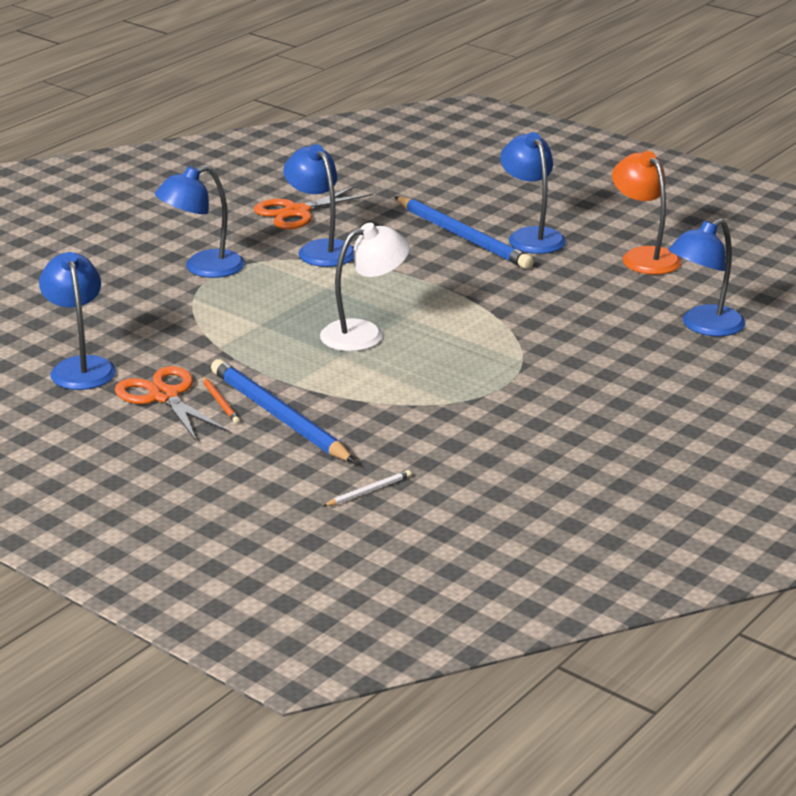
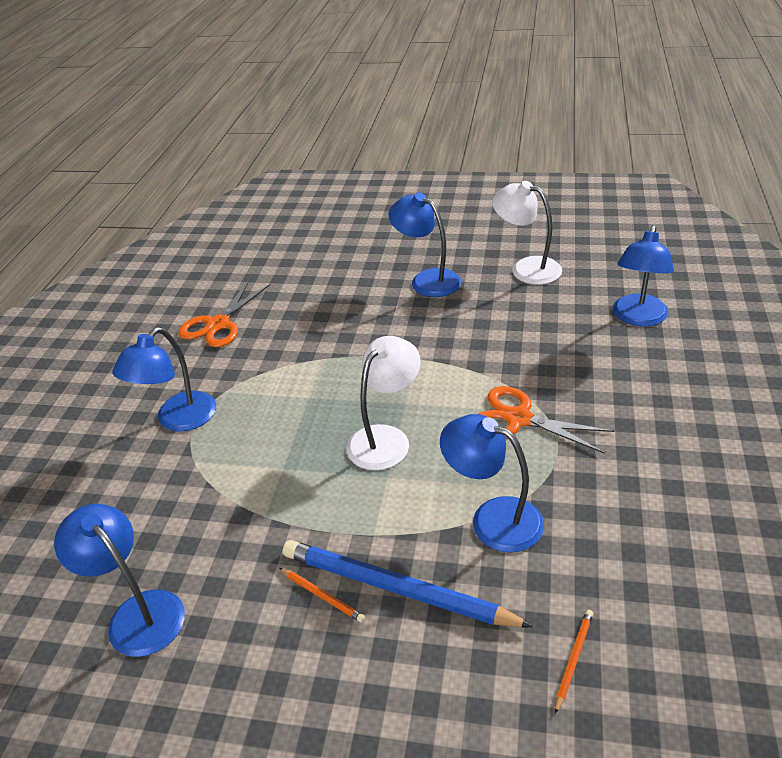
camera: 25 degrees left, 10 degrees up
(164, 396) = (258, 615): orange scissors -> orange scissors (518, 418)
(321, 249) = (270, 356): blue lamp -> blue lamp (493, 518)
(368, 491) = (573, 659): white pencil -> orange pencil
(463, 237) = (376, 299): blue pencil -> none
(644, 256) = (526, 268): orange lamp -> white lamp

